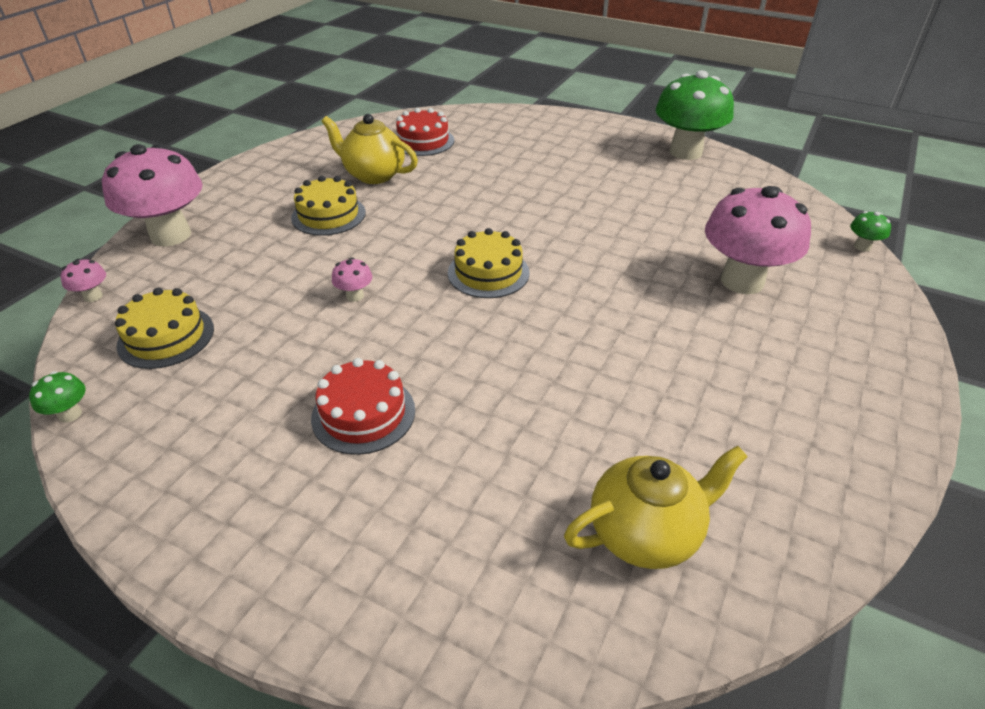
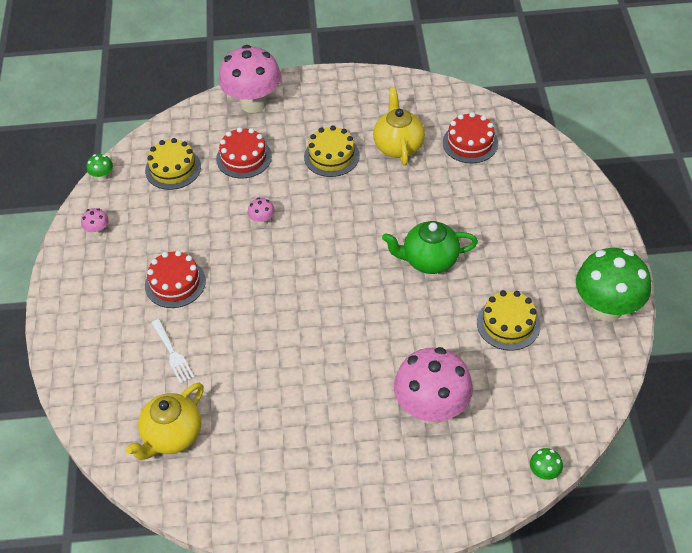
camera: 60 degrees right, 10 degrees up
(93, 296) = (180, 116): pink mushroom -> pink mushroom (98, 231)
(239, 272) = (244, 157): none -> red cake
(488, 273) = (333, 269): yellow cake -> yellow cake (508, 324)
(488, 468) = (173, 353): none -> white fork
(541, 211) = (429, 260): none -> green teapot
(645, 533) = (172, 436): yellow teapot -> yellow teapot turned 90 degrees clockwise

